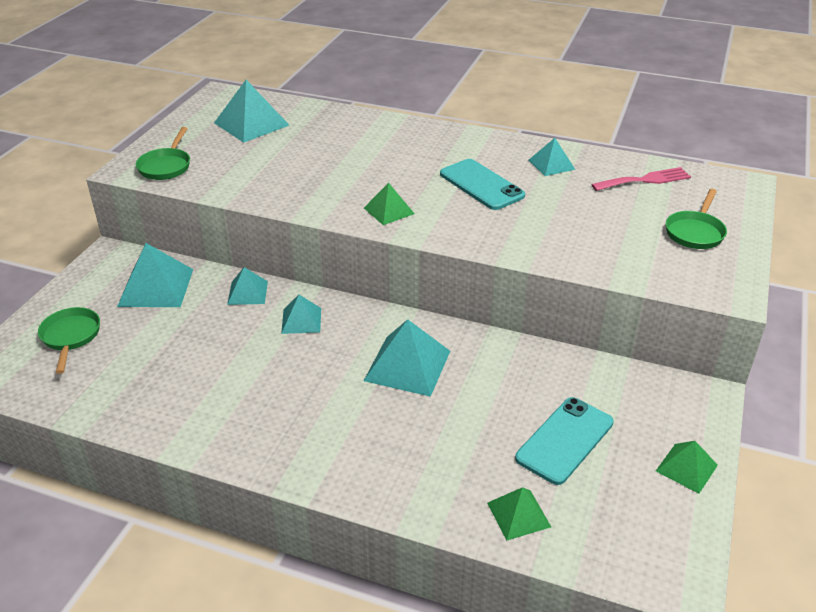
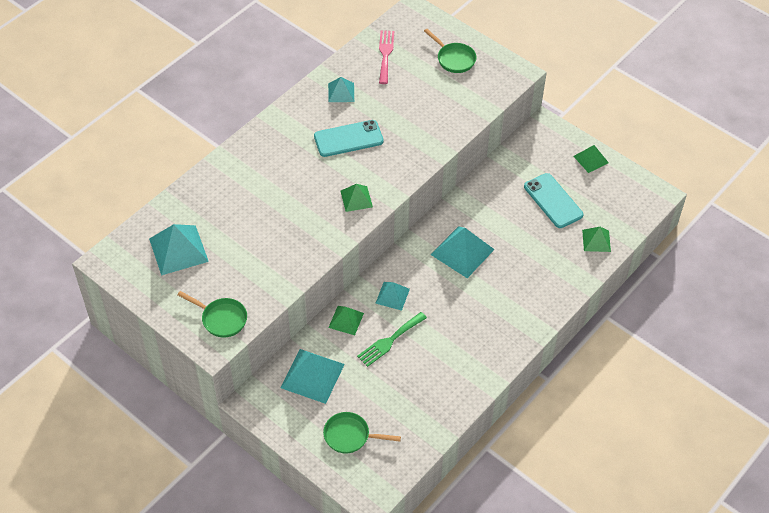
camera: 70 degrees left, 15 degrees up
(228, 335) = (389, 341): none -> green fork
(247, 292) = (346, 320): turquoise pyramid -> green pyramid

